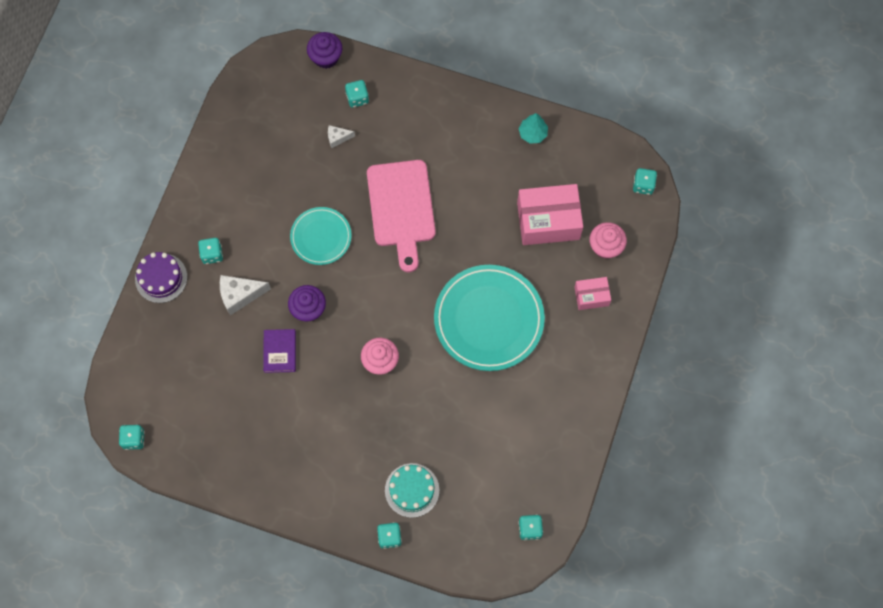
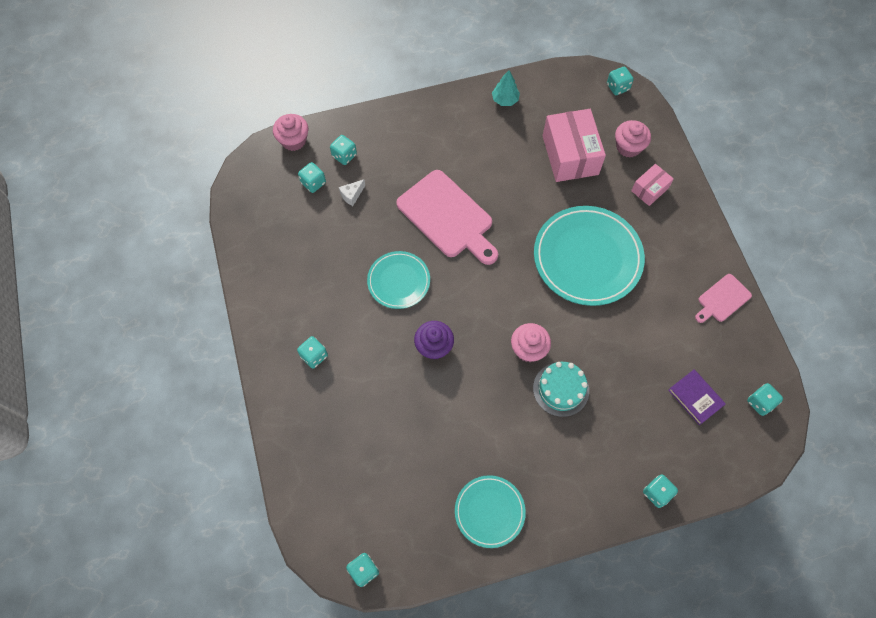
camera: 35 degrees left, 5 degrees down
(161, 278) = (282, 406): purple cake -> none
(240, 295) = (365, 374): white cheese -> none
(254, 462) = (489, 511): none -> turquoise plate
(280, 351) = (437, 399): purple book -> purple book (695, 398)
(314, 107) = (313, 183): none -> turquoise dice
(326, 57) = (293, 140): purple cupcake -> pink cupcake
(412, 490) = (642, 439): turquoise cake -> turquoise cake (561, 389)
(548, 221) = (570, 155): pink box -> pink box turned 60 degrees counterclockwise
(572, 429) = (722, 299): none -> pink cutting board

